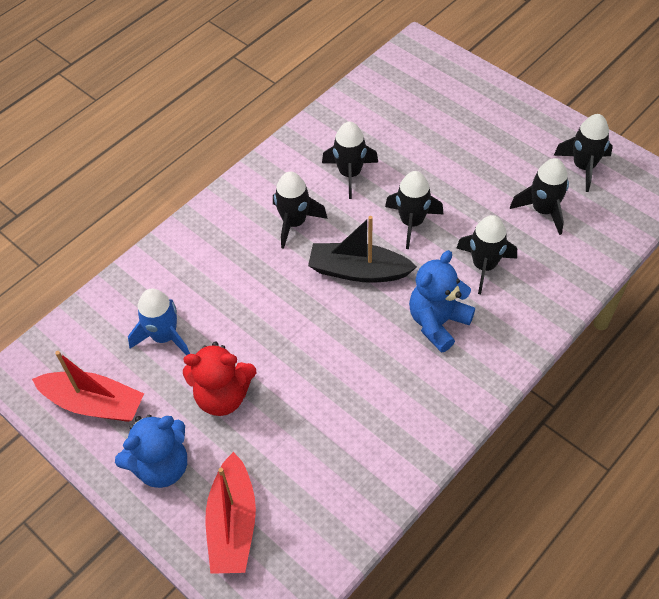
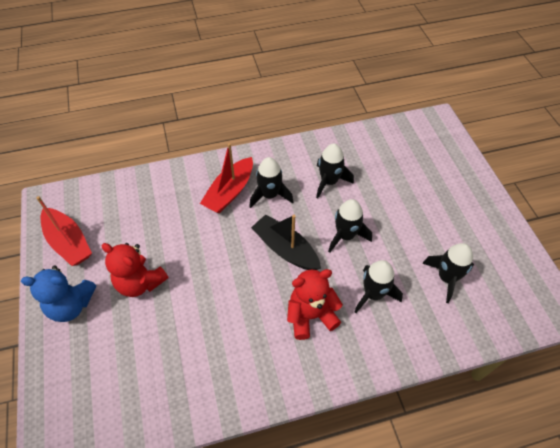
camera: 30 degrees right, 0 degrees up
(164, 337) = (138, 224): blue rocket -> none
(233, 523) = (78, 371): red boat -> red boat (229, 192)
(437, 322) = (311, 316): blue teddy bear -> red teddy bear
(583, 167) = (501, 262): black rocket -> none

